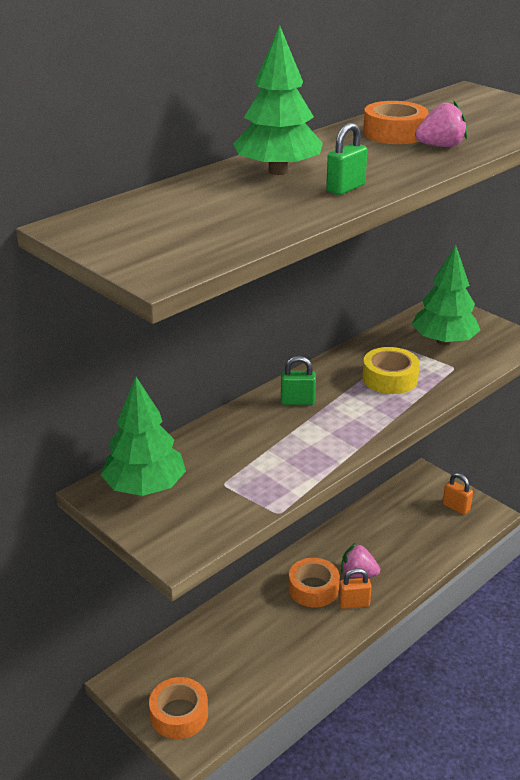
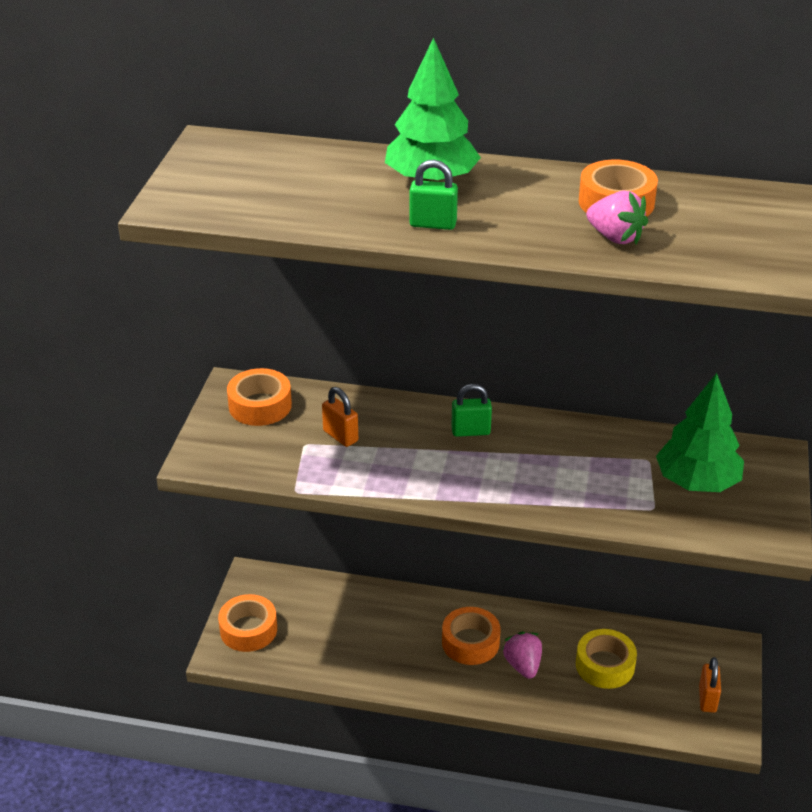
camera: 55 degrees right, 5 degrees up
(145, 487) = (260, 405): green tree -> orange tape
(297, 401) = (470, 431): green padlock -> green padlock turned 60 degrees counterclockwise
(354, 603) = (479, 681): orange padlock -> orange padlock (340, 436)
(390, 378) = (578, 472): yellow tape -> yellow tape (605, 665)

